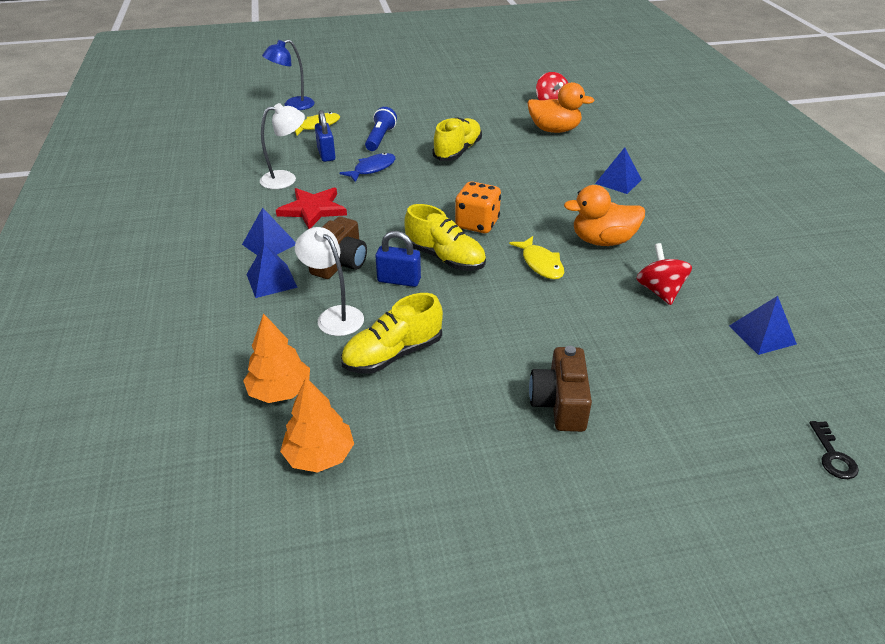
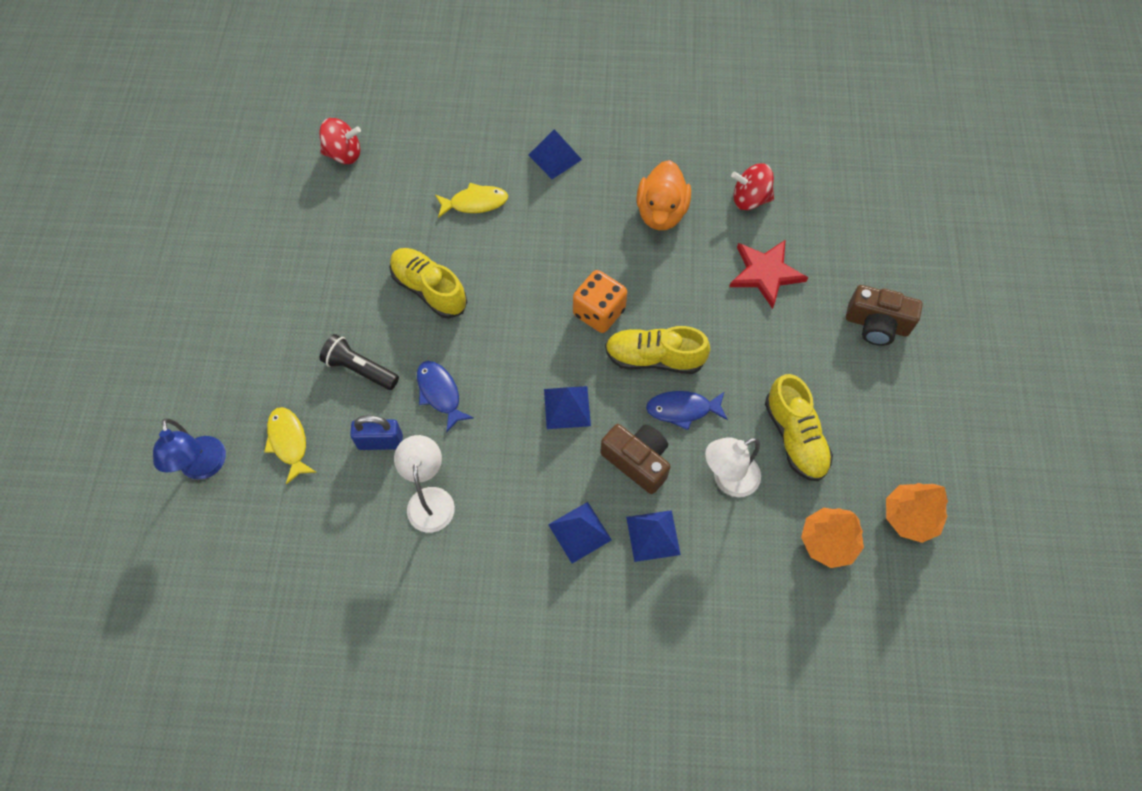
camera: 75 degrees left, 25 degrees up
(313, 209) = (517, 475): red star -> red star (765, 273)
(380, 138) = (360, 369): blue flashlight -> black flashlight
(399, 280) = (682, 409): blue padlock -> blue fish
(445, 258) = (654, 358): yellow shoe -> yellow shoe turned 135 degrees counterclockwise
(540, 264) = (685, 277): yellow fish -> yellow fish (475, 203)
(554, 130) = (415, 174): orange duck -> none
(762, 334) = (821, 154): blue pyramid -> blue pyramid (567, 407)
(833, 456) = (951, 176): black key -> none

